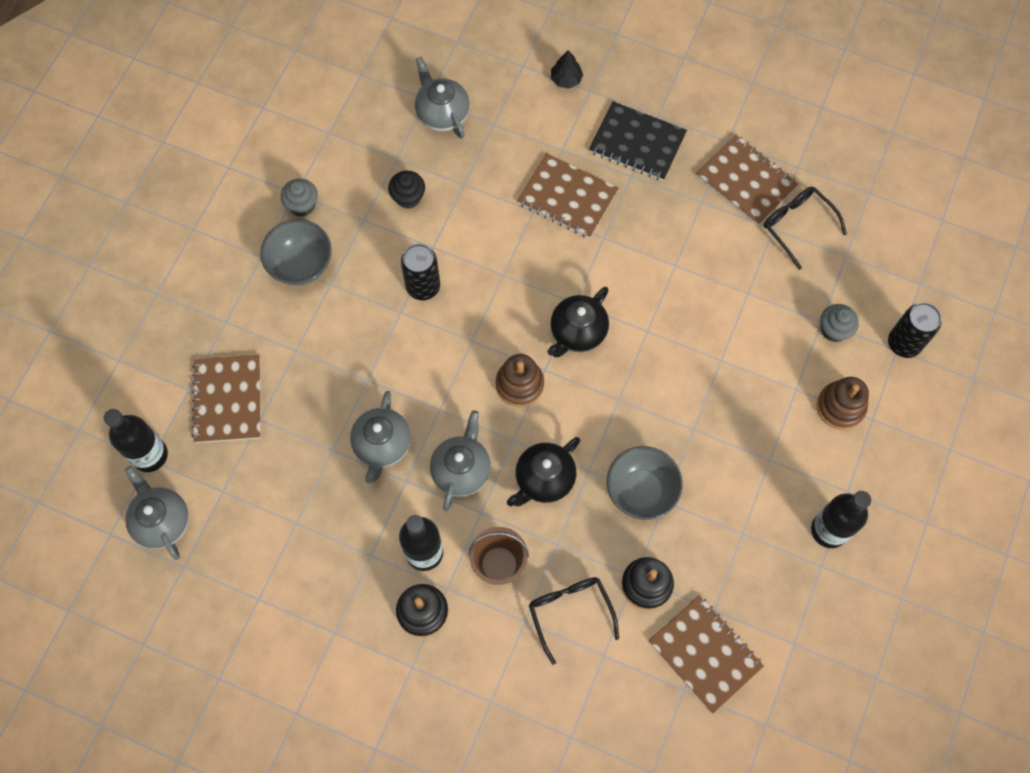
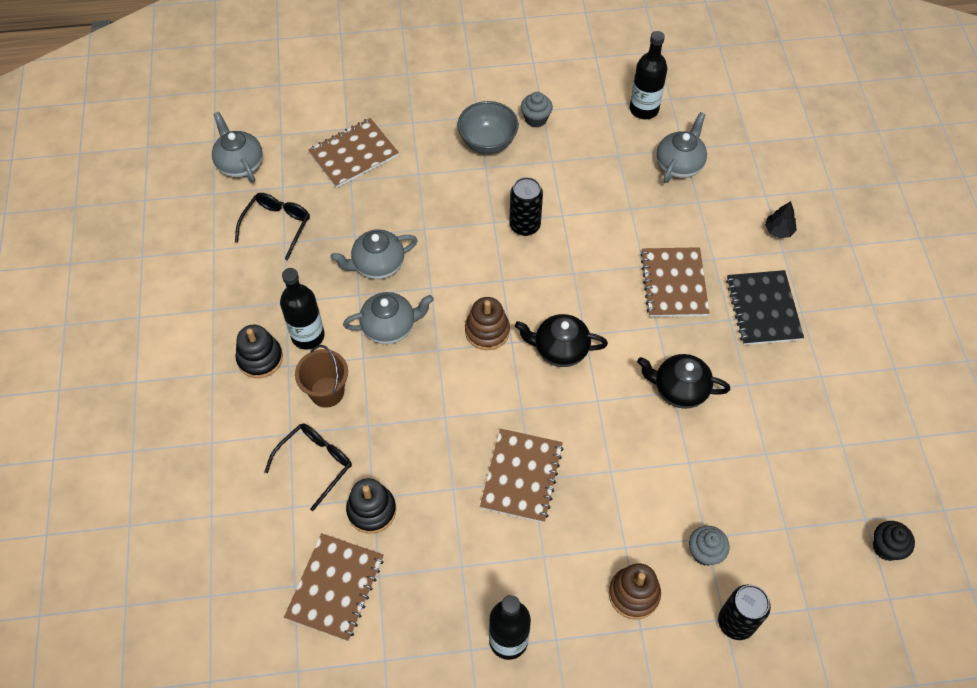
camera: 60 degrees right, 10 degrees down
(150, 455) = (284, 132): black bottle -> black bottle (644, 109)
(162, 521) = (240, 164): grey teapot -> grey teapot turned 60 degrees counterclockwise
(408, 197) = (591, 179): black cupcake -> black cupcake (886, 547)
(544, 479) = (417, 388): black teapot -> black teapot (679, 389)
(641, 491) = (451, 466): grey bowl -> none
(746, 181) = (794, 409): brown notebook -> brown notebook (521, 476)
(797, 225) = (784, 472): black glasses -> black glasses (277, 225)

